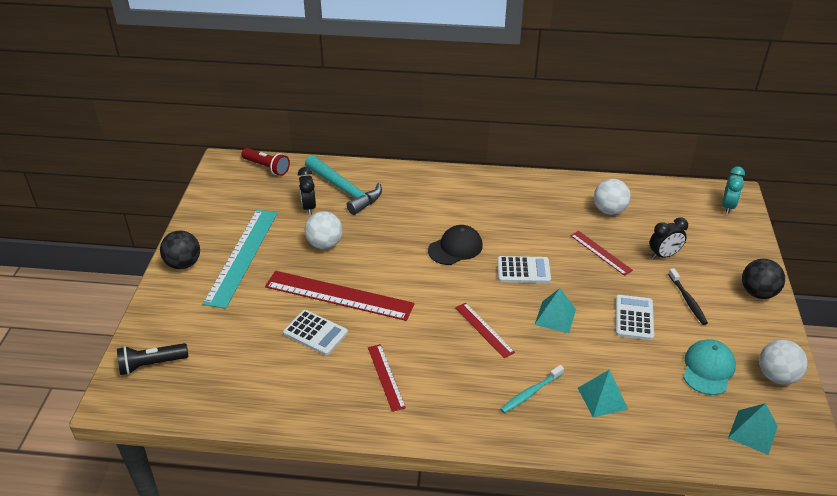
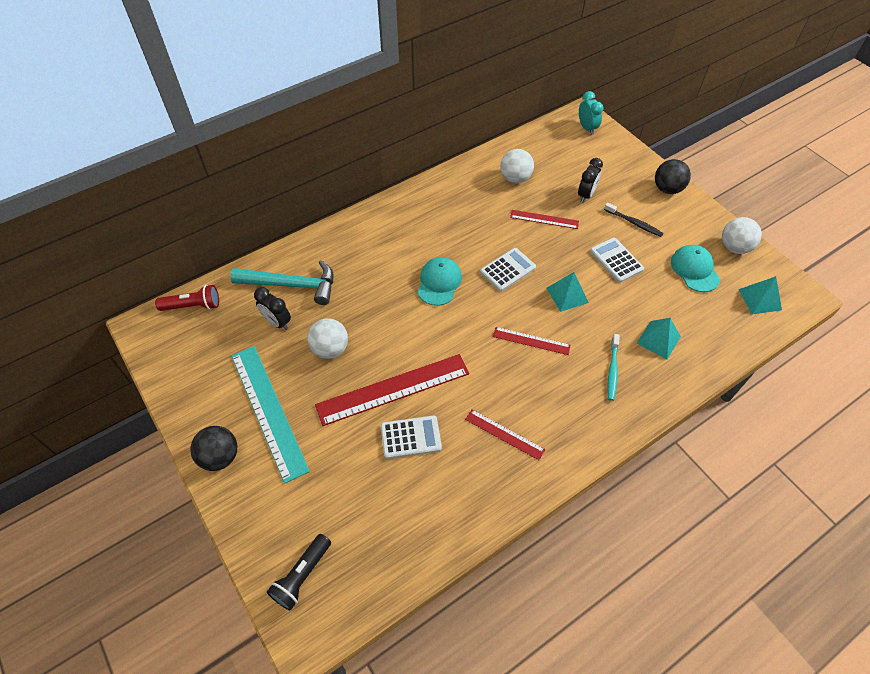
camera: 40 degrees left, 15 degrees up
(455, 248) = (439, 282): black cap -> turquoise cap

